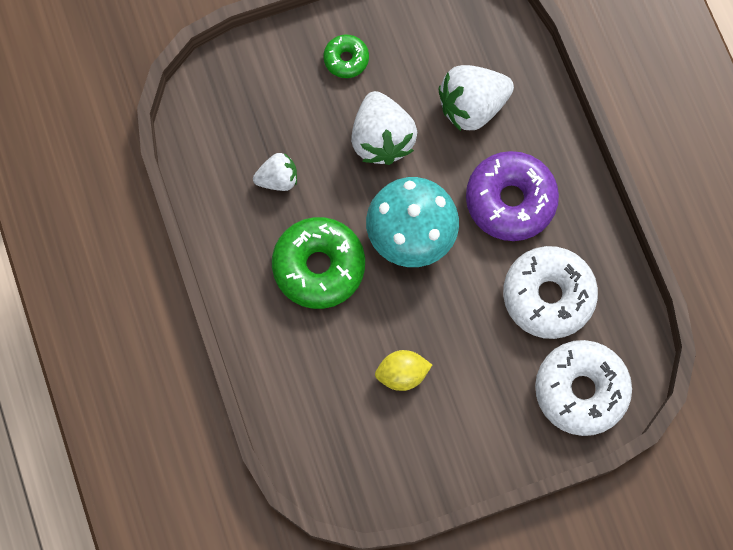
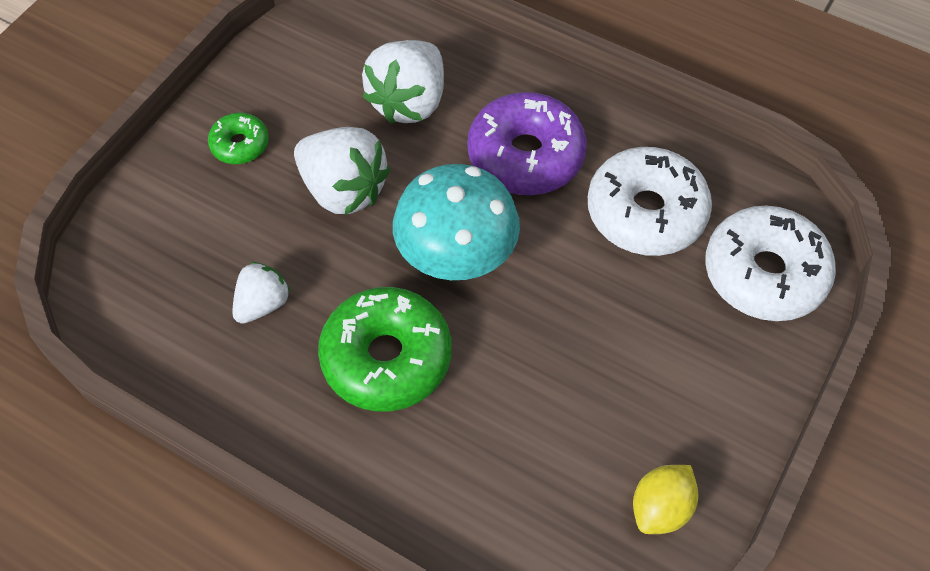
camera: 40 degrees left, 15 degrees down
(402, 374) = (577, 397): yellow lemon -> yellow lemon (661, 508)

